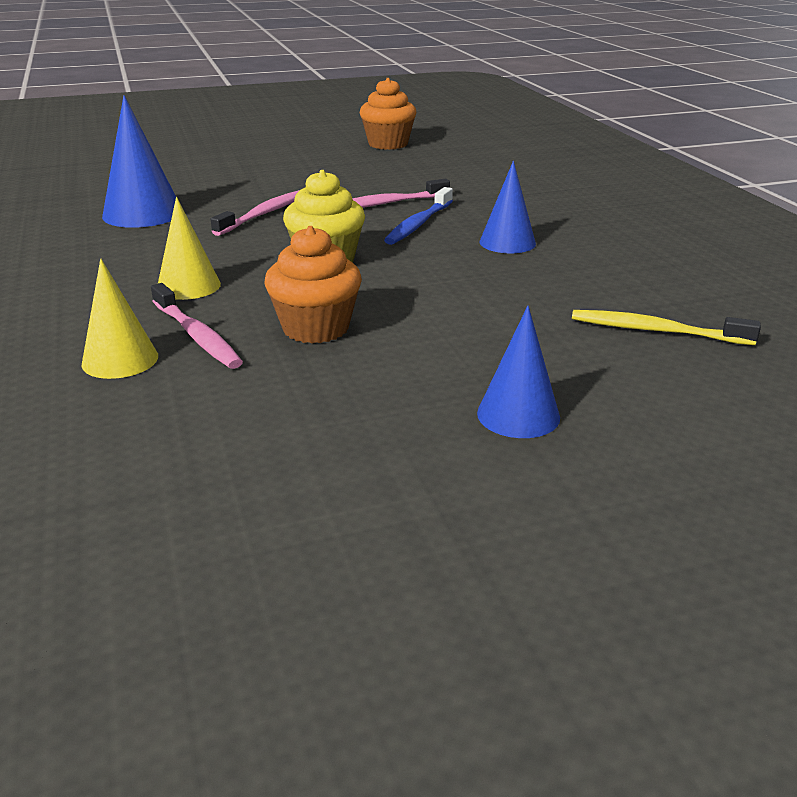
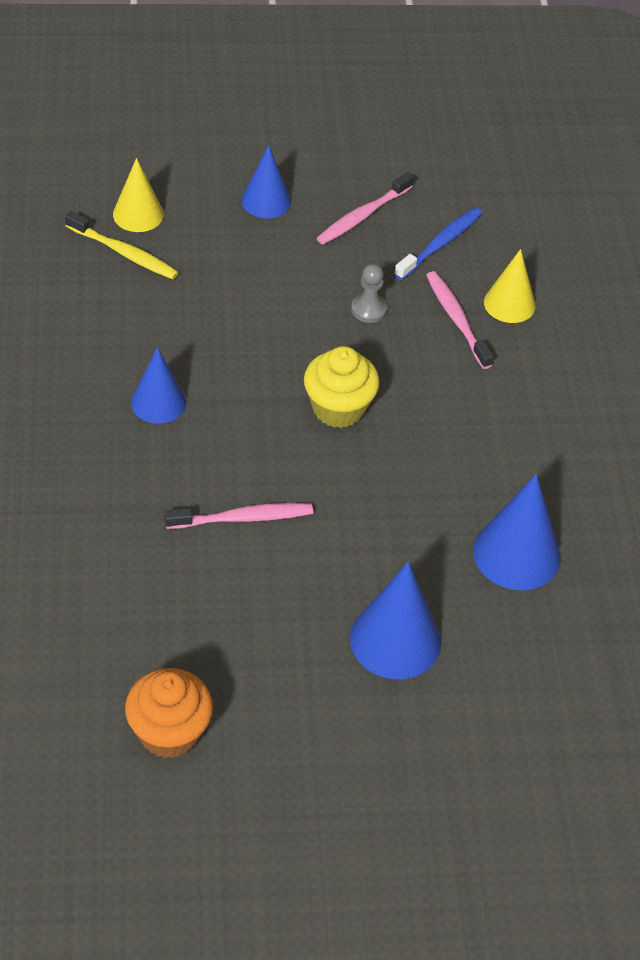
camera: 170 degrees left, 20 degrees up
(188, 286) = (464, 390): yellow cone -> yellow cone (138, 214)
(245, 177) = (395, 640): none -> blue cone
(263, 214) = (385, 521): pink toothbrush -> pink toothbrush (363, 216)
(315, 328) = (368, 309): orange cupcake -> grey pawn
(418, 224) = (227, 460): blue toothbrush -> blue toothbrush (440, 244)

